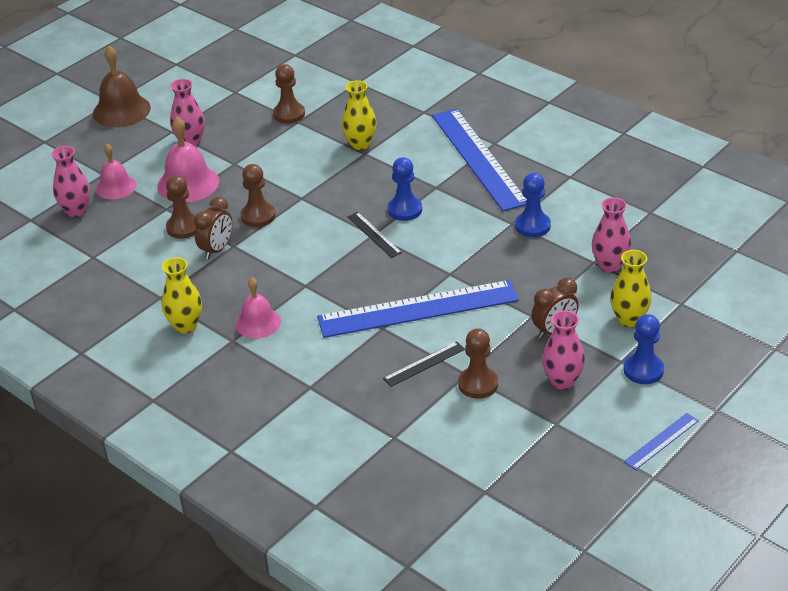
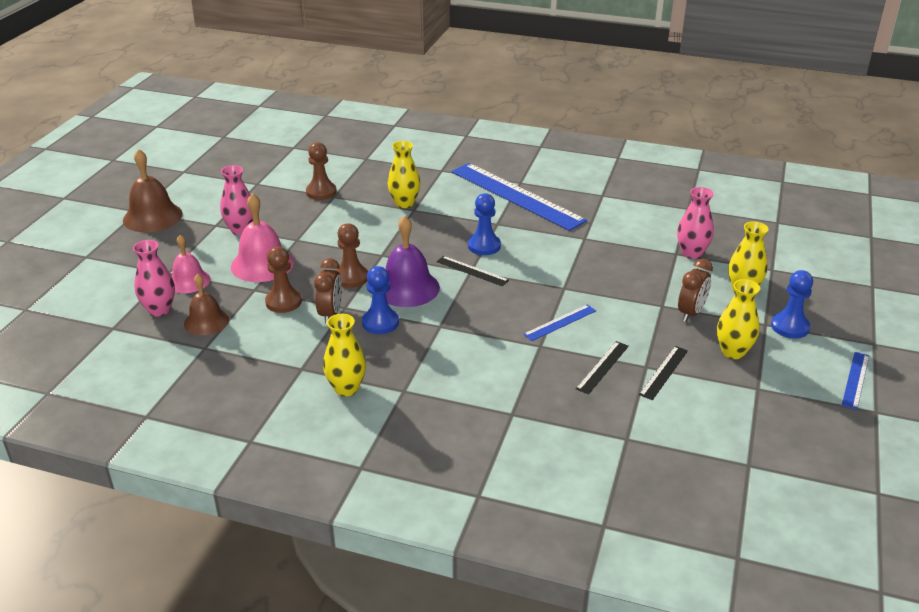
camera: 25 degrees left, 5 degrees down
(108, 231) = (206, 321): none -> brown bell
(258, 322) = (418, 368): pink bell -> none
(301, 239) = (407, 288): none -> purple bell
(418, 309) = (560, 322): blue ruler -> blue ruler, size x0.43
(478, 384) = (664, 372): brown pawn -> black ruler
(532, 226) = (603, 237): blue pawn -> blue pawn (380, 323)
(562, 381) = (733, 352): pink vase -> yellow vase

